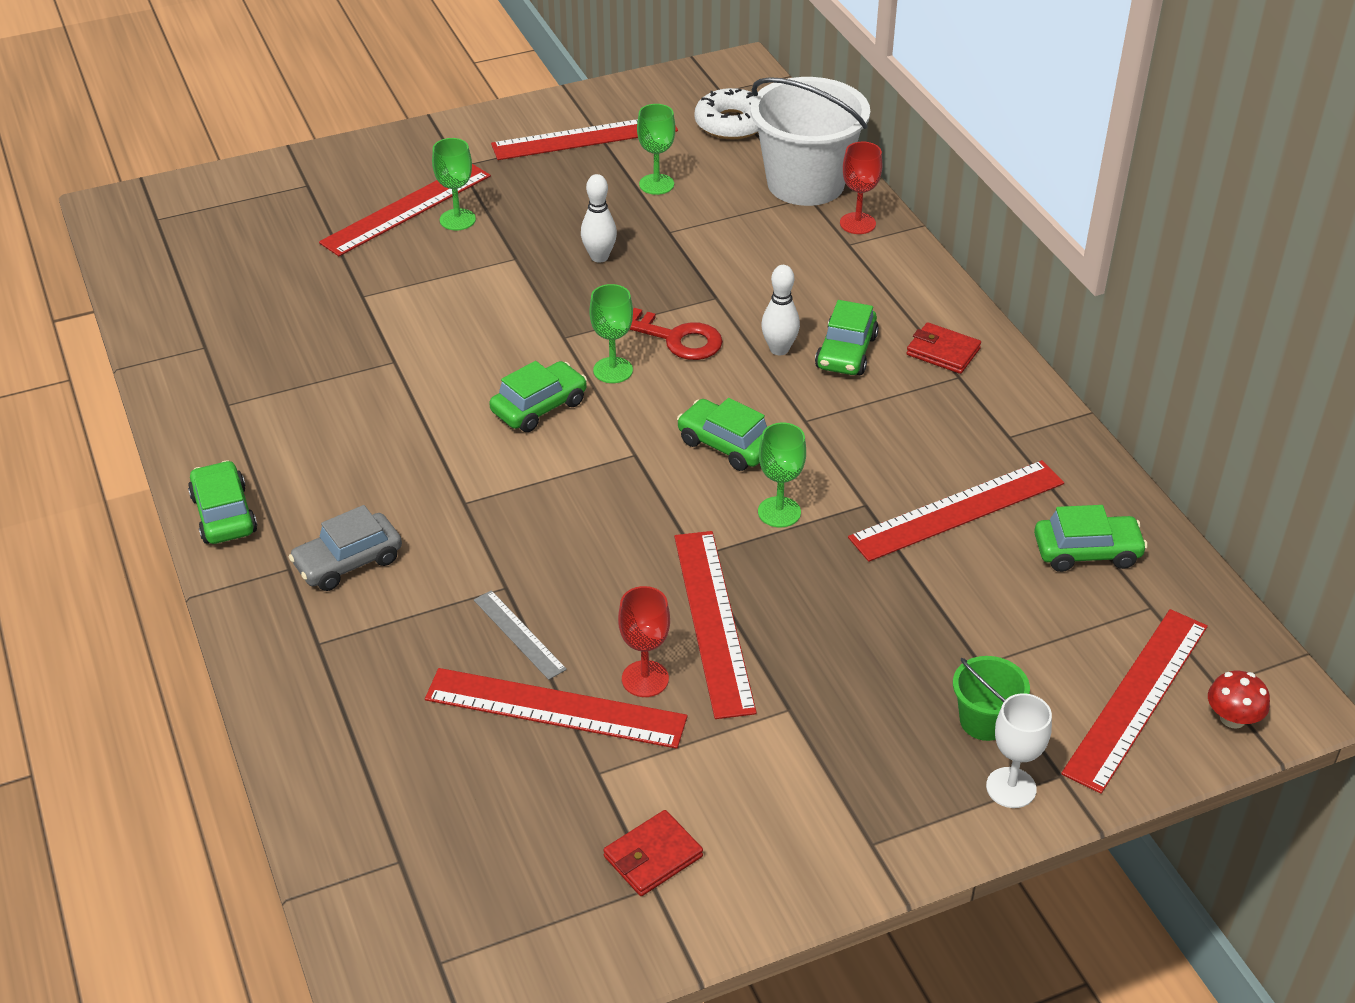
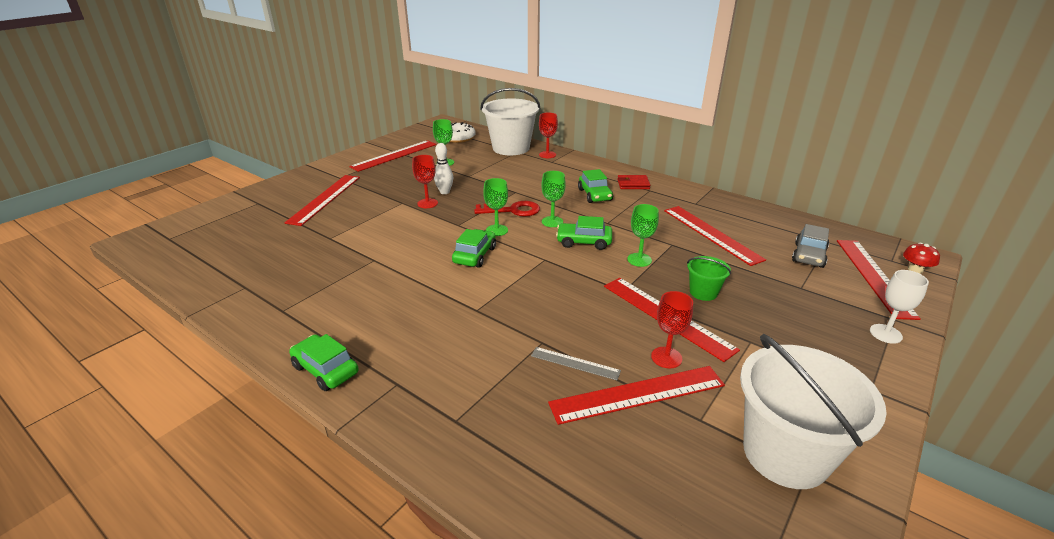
camera: 30 degrees left, 10 degrees down
(348, 562) = (434, 365): grey car -> grey car (809, 255)
(457, 219) = (357, 196): green goblet -> green goblet (552, 221)
(552, 274) = (427, 203): none -> red goblet
(653, 856) = (785, 454): red wallet -> white bucket
(779, 349) = (565, 201): white bowling pin -> none
(957, 510) = (711, 234): red ruler -> red ruler turned 60 degrees counterclockwise
(984, 721) = (835, 310): green bucket -> green bucket (703, 292)
(1086, 552) = (778, 231): green car -> none

